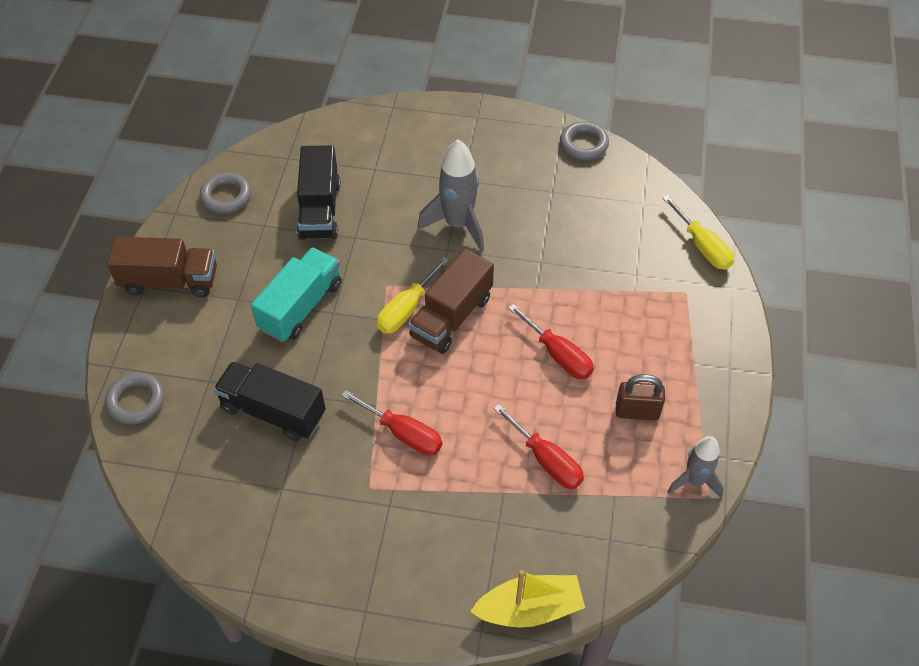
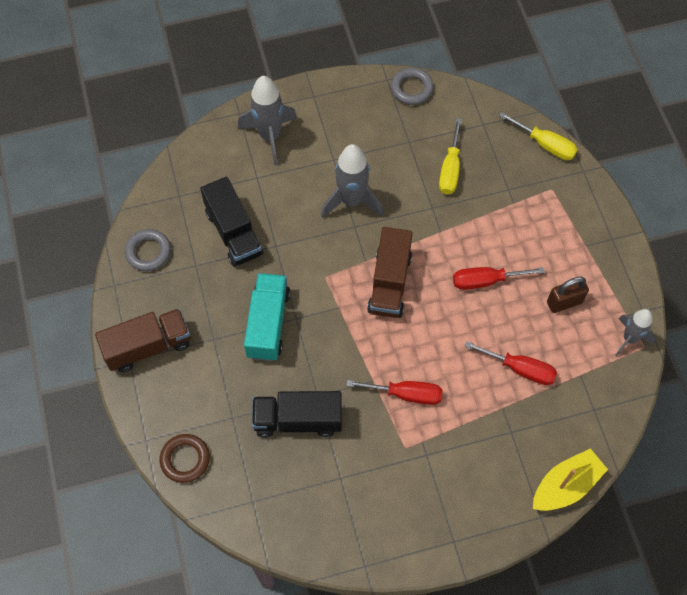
camera: 25 degrees left, 10 degrees up
(136, 401) = (185, 459): grey ring -> brown ring
(406, 309) = (351, 291): yellow screwdriver -> yellow screwdriver (450, 169)
(410, 137) = (270, 136): none -> grey rocket
(558, 355) = (485, 281): red screwdriver -> red screwdriver turned 150 degrees clockwise

